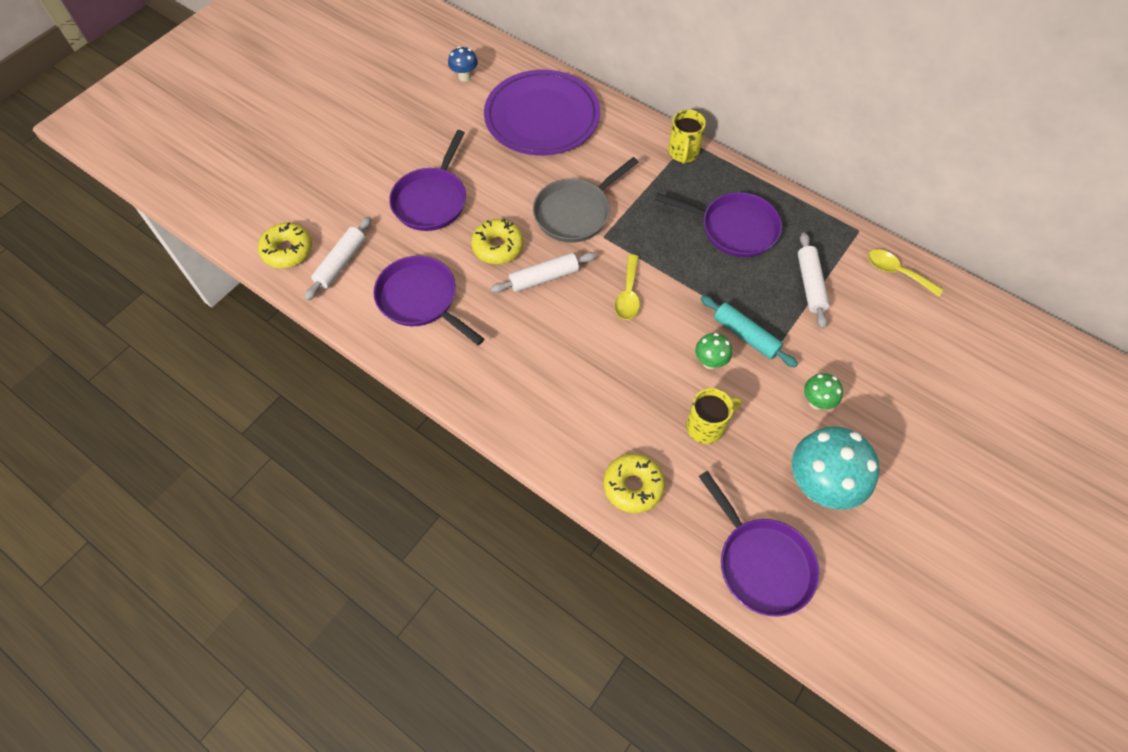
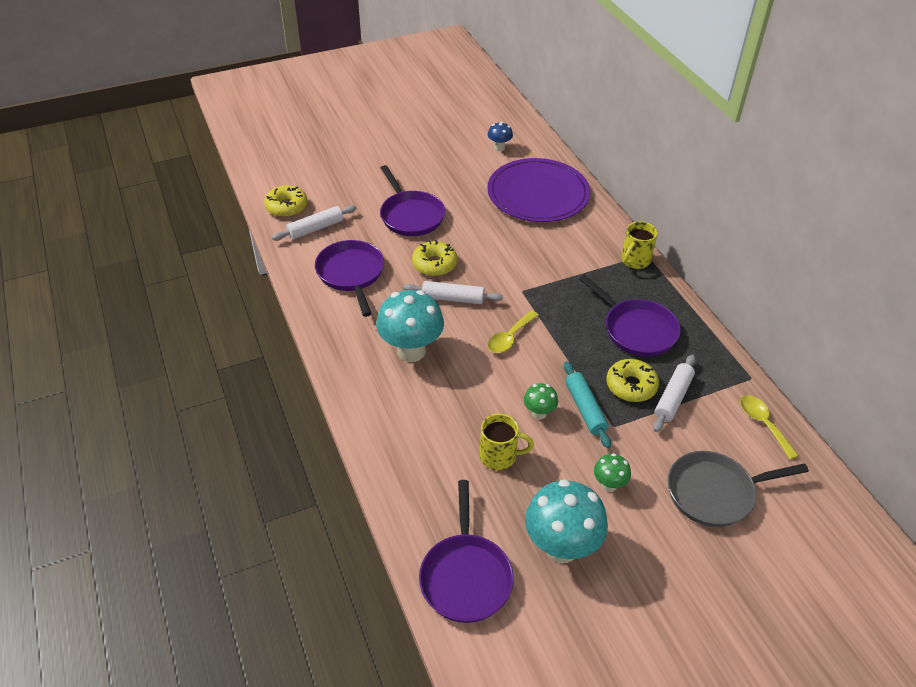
camera: 30 degrees right, 15 degrees down
(431, 200) = (410, 215): purple pan -> purple pan turned 75 degrees counterclockwise
(546, 357) = (411, 351): none -> turquoise mushroom
(575, 212) = (512, 266): grey pan -> grey pan (715, 492)
(633, 486) = (406, 468): yellow donut -> yellow donut (631, 386)

